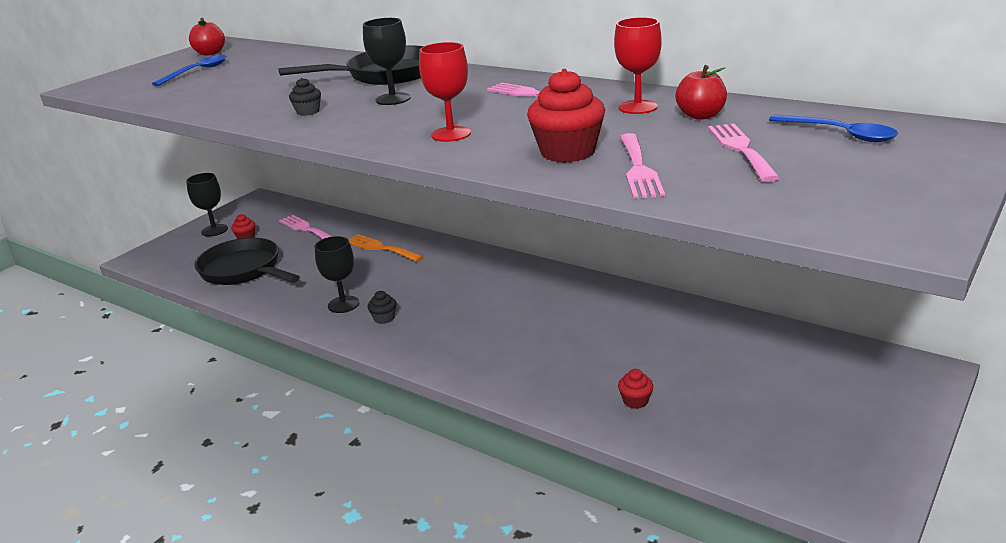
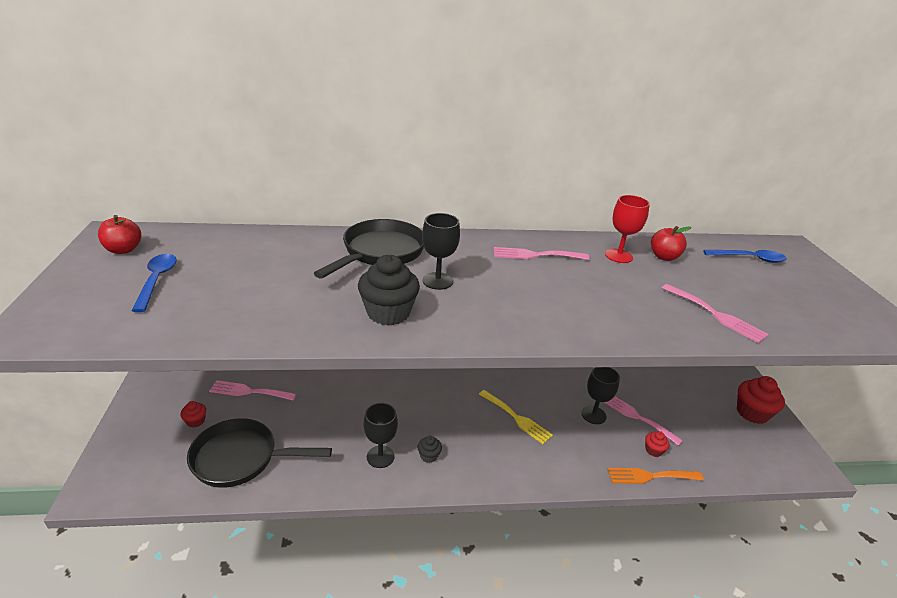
camera: 45 degrees left, 5 degrees up
(214, 230) = (147, 424): black goblet -> black goblet (593, 415)
(308, 112) = (388, 313): black cupcake -> black cupcake, size x1.99
(380, 248) = (342, 389): orange fork -> orange fork (650, 476)
(451, 134) = (552, 311): red goblet -> none
(513, 320) = (517, 418): none -> yellow fork
(567, 152) = (654, 310): red cupcake -> red cupcake (752, 413)
(741, 149) = (731, 283): pink fork -> pink fork (636, 417)

